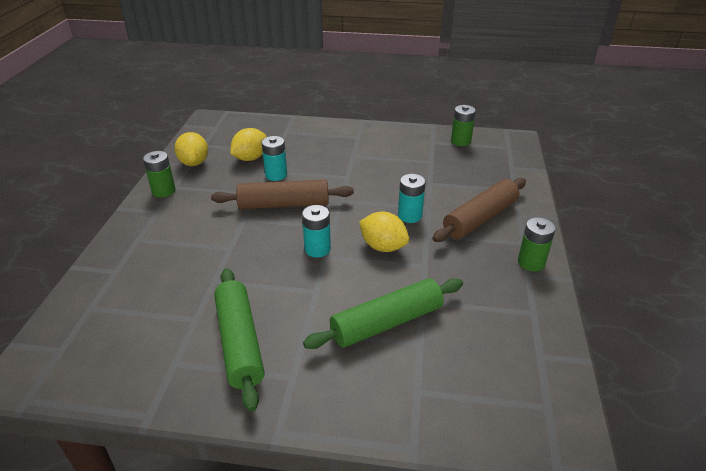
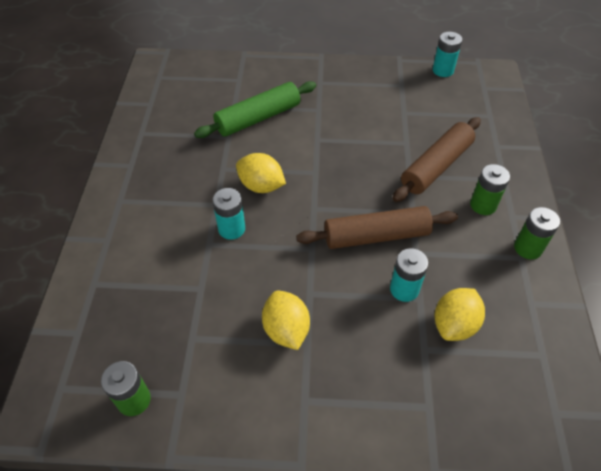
camera: 175 degrees right, 15 degrees up
(194, 163) = (527, 307): yellow lemon -> yellow lemon (286, 330)
(240, 342) = (363, 99): green rolling pin -> none
(317, 249) = (324, 179): turquoise battery -> turquoise battery (443, 70)
(480, 218) = (153, 230): brown rolling pin -> brown rolling pin (436, 166)
(531, 262) = (122, 177): green battery -> green battery (483, 205)

